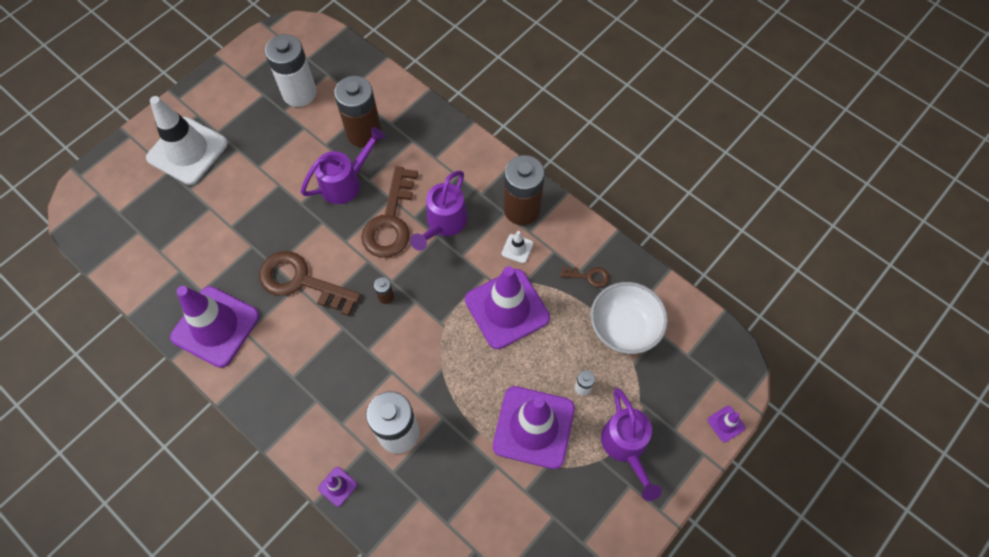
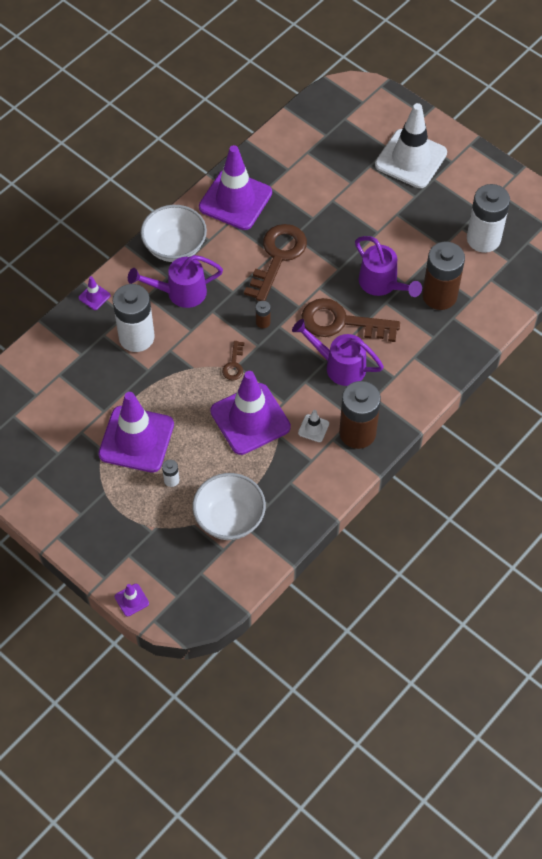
camera: 90 degrees right, 5 degrees down
(274, 393) = (175, 247): none -> white bowl
(588, 276) = (284, 490): brown key -> brown key (234, 364)
(626, 446) = (115, 513): purple watering can -> purple watering can (180, 292)

